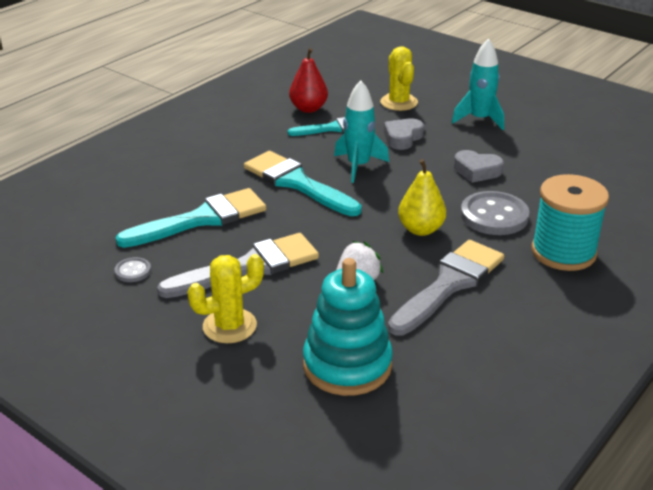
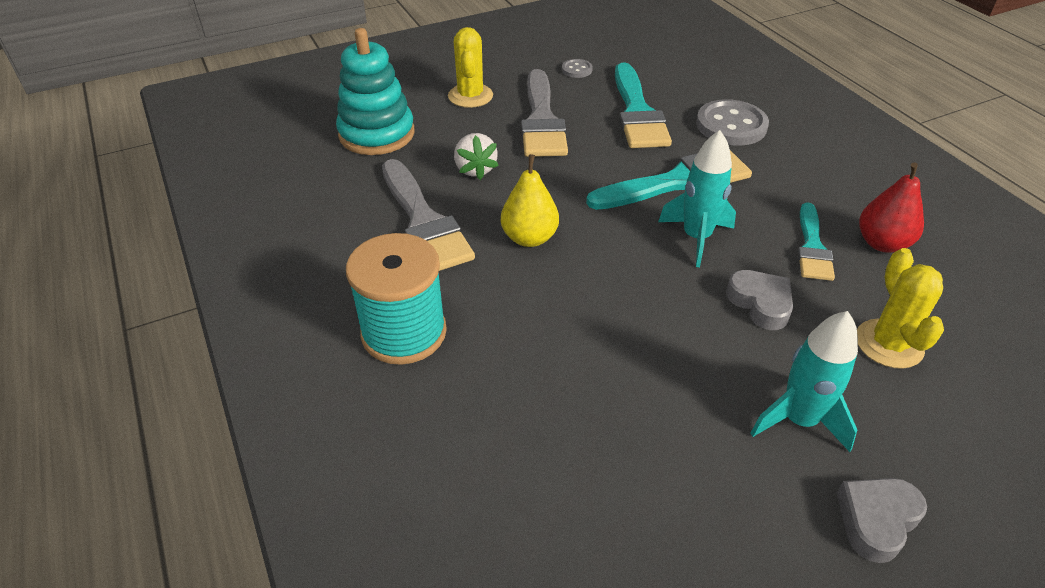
camera: 115 degrees right, 10 degrees up
(399, 102) = (889, 344): yellow cactus -> yellow cactus turned 75 degrees clockwise
(477, 171) = (632, 341): grey heart -> grey heart (876, 520)
(494, 216) = (516, 308): grey button -> grey button (731, 125)

